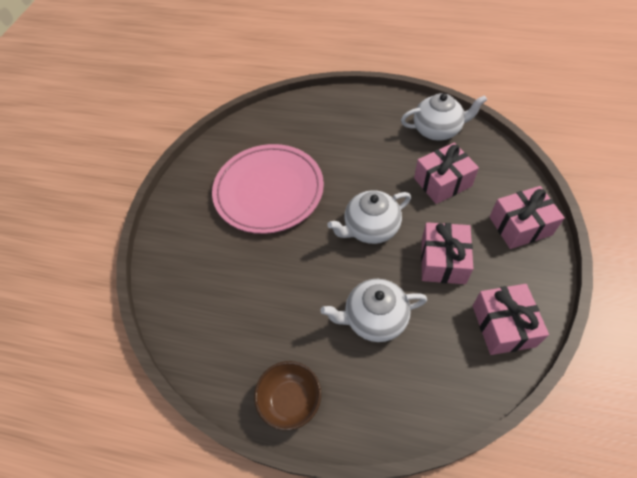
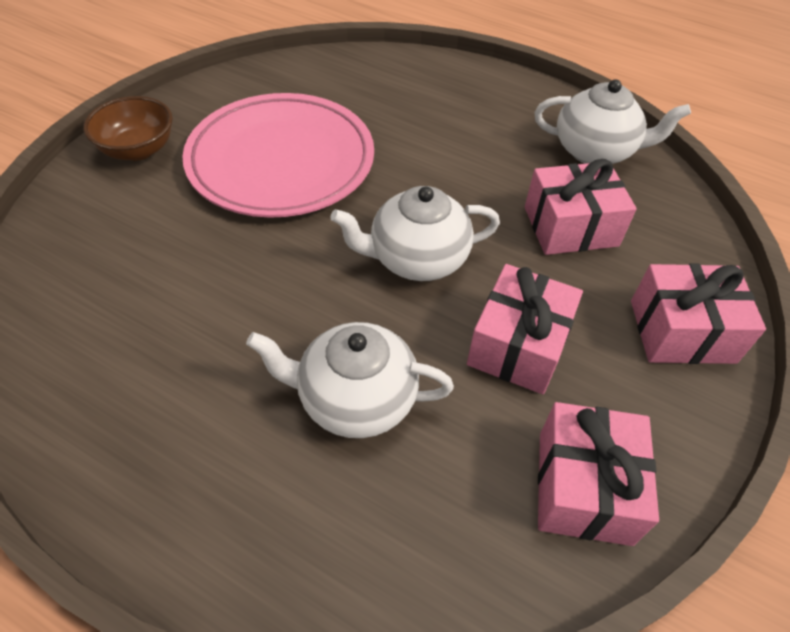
camera: 10 degrees right, 5 degrees down
(290, 400) = (141, 485): brown bowl -> brown bowl (138, 150)

